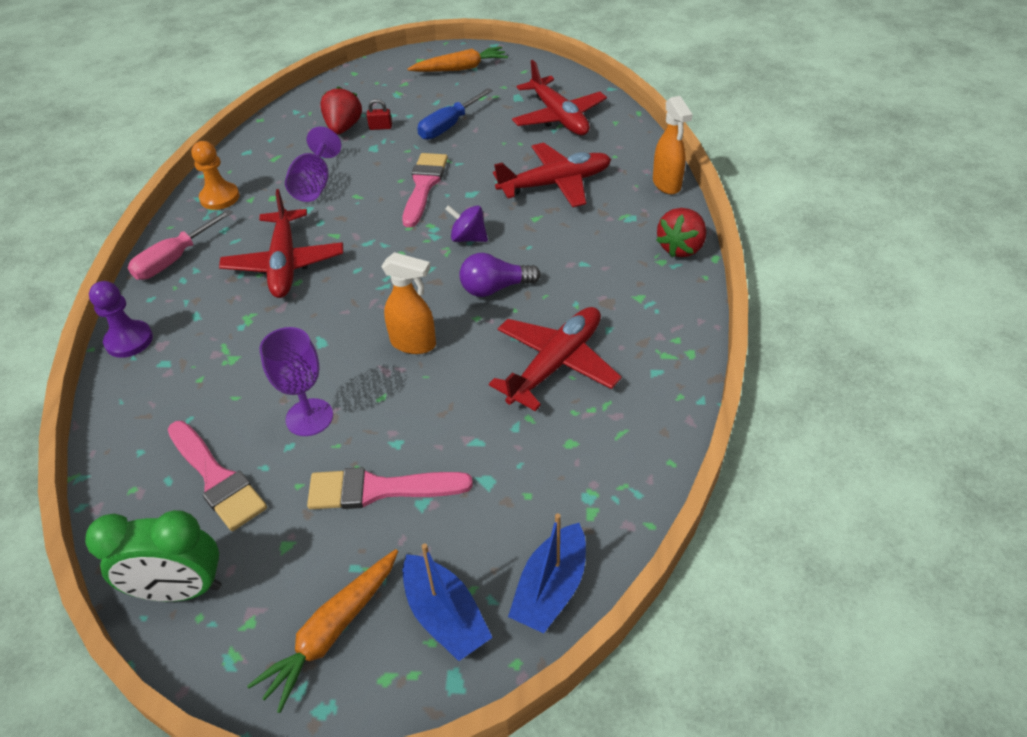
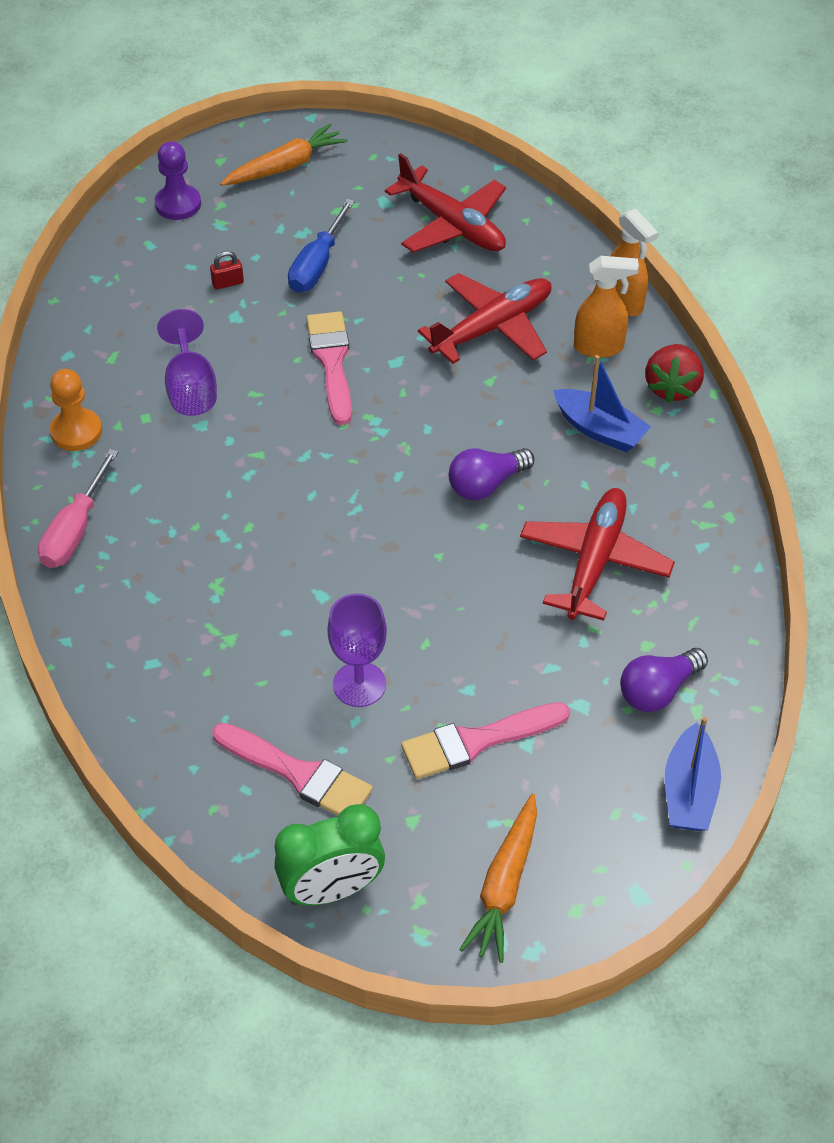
camera: 20 degrees left, 5 degrees up
(129, 340) = (90, 646): purple pawn -> purple pawn (178, 204)
(285, 263) = (218, 506): red plane -> none
(343, 128) = (178, 293): red strawberry -> none
(414, 344) = (428, 573): orange spray bottle -> orange spray bottle (599, 347)
(445, 616) = (603, 842): blue boat -> blue boat (599, 430)
(468, 238) = (423, 425): purple spinning top -> none
(563, 485) = (658, 690): none -> purple light bulb

